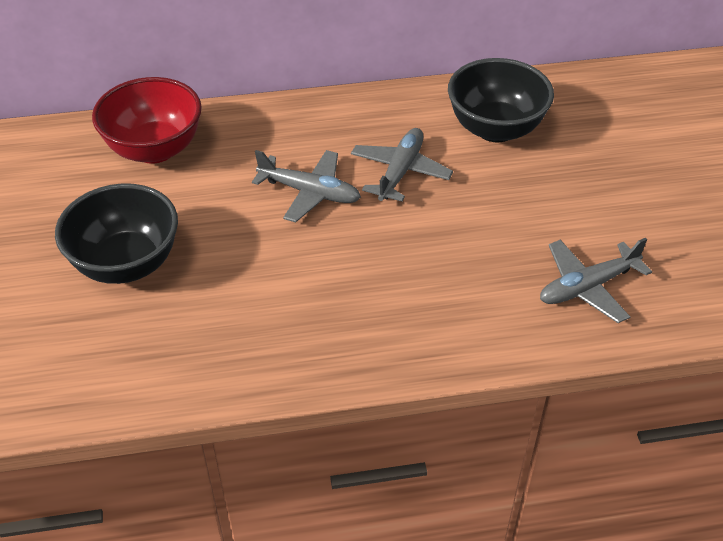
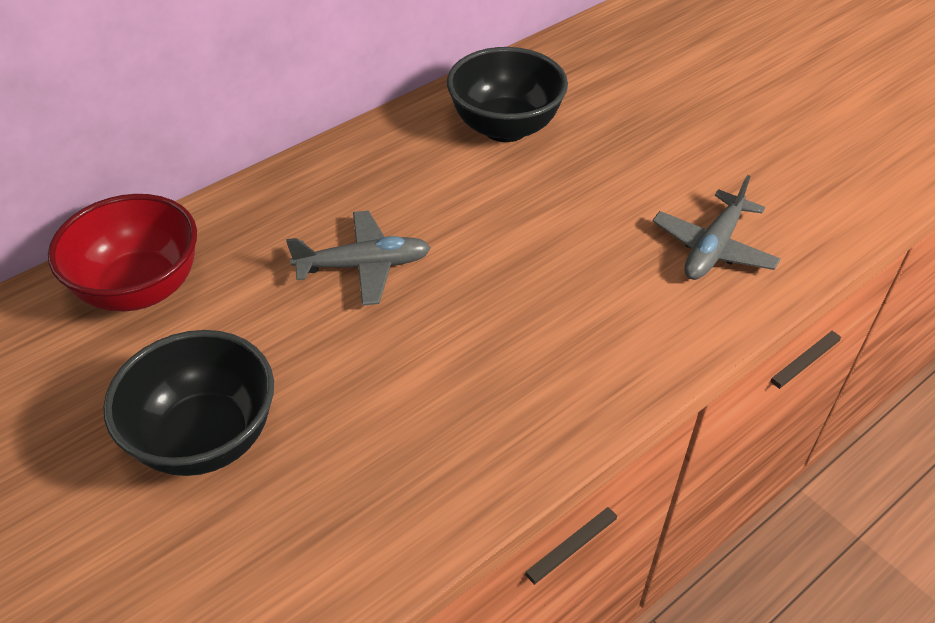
camera: 30 degrees left, 0 degrees up
(400, 171) = (444, 206): grey plane -> none

